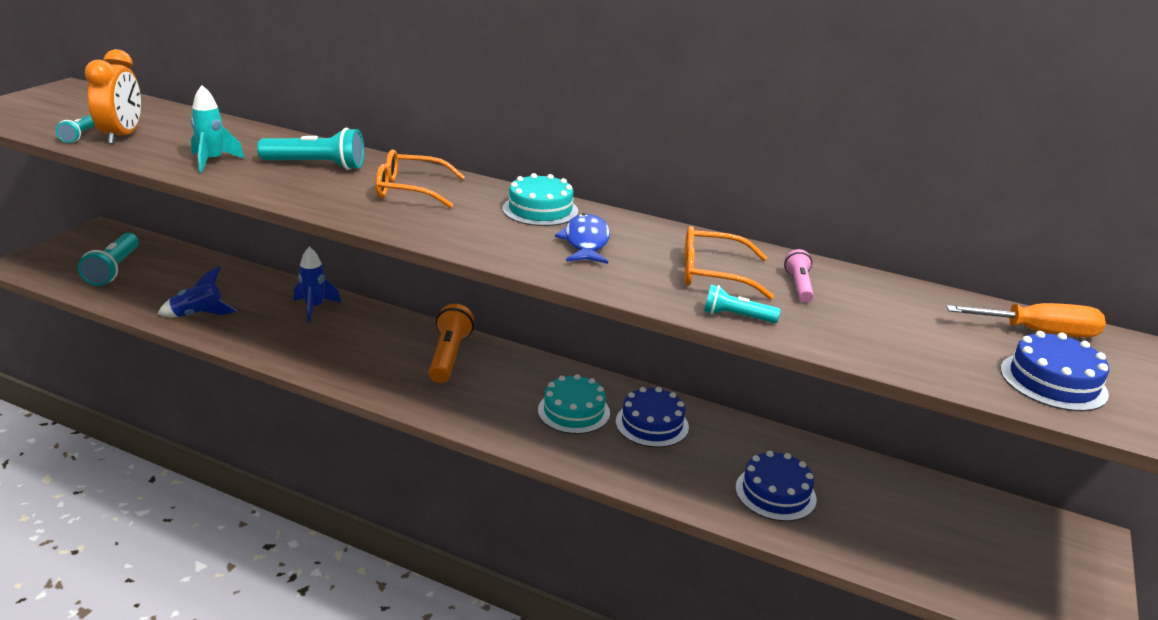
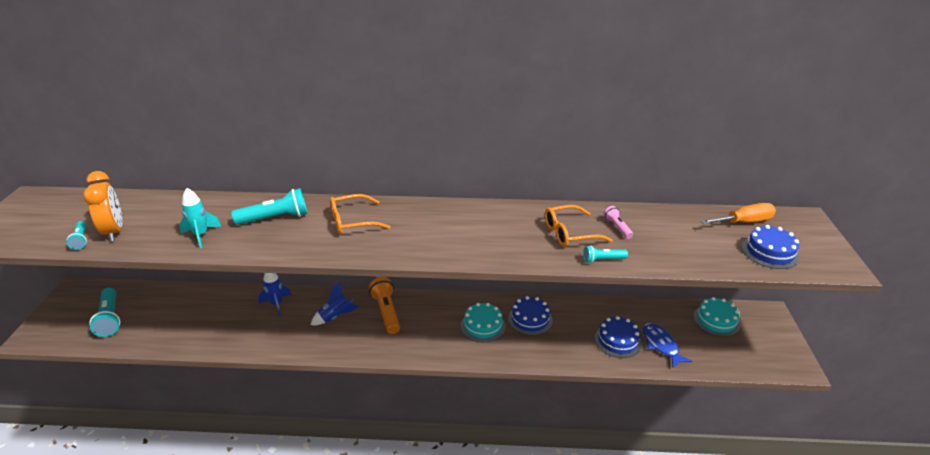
camera: 20 degrees left, 5 degrees up
(198, 315) = (200, 335): blue rocket -> blue rocket (335, 317)
(540, 210) = (442, 214): turquoise cake -> turquoise cake (716, 320)
(586, 242) = (486, 231): blue fish -> blue fish (661, 345)

